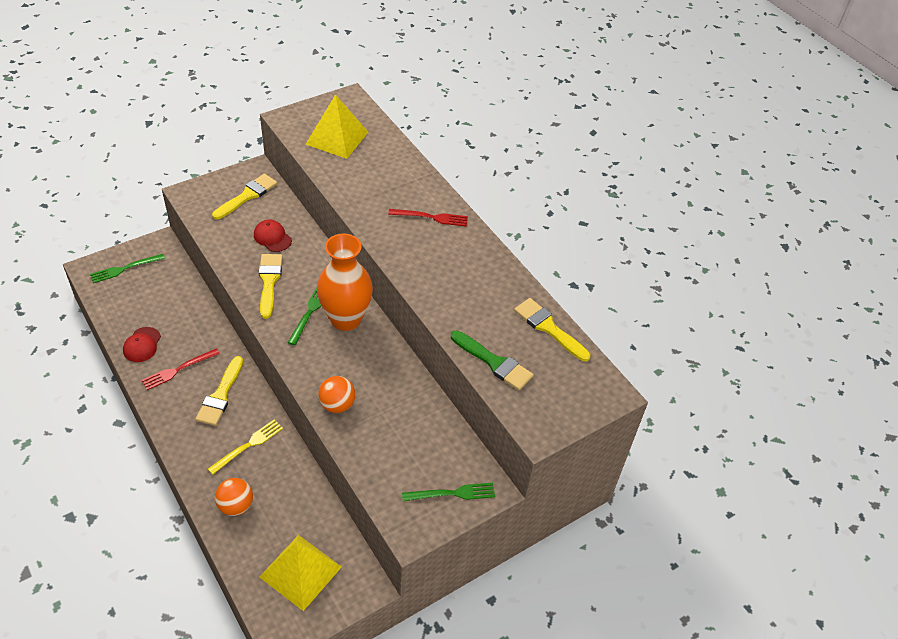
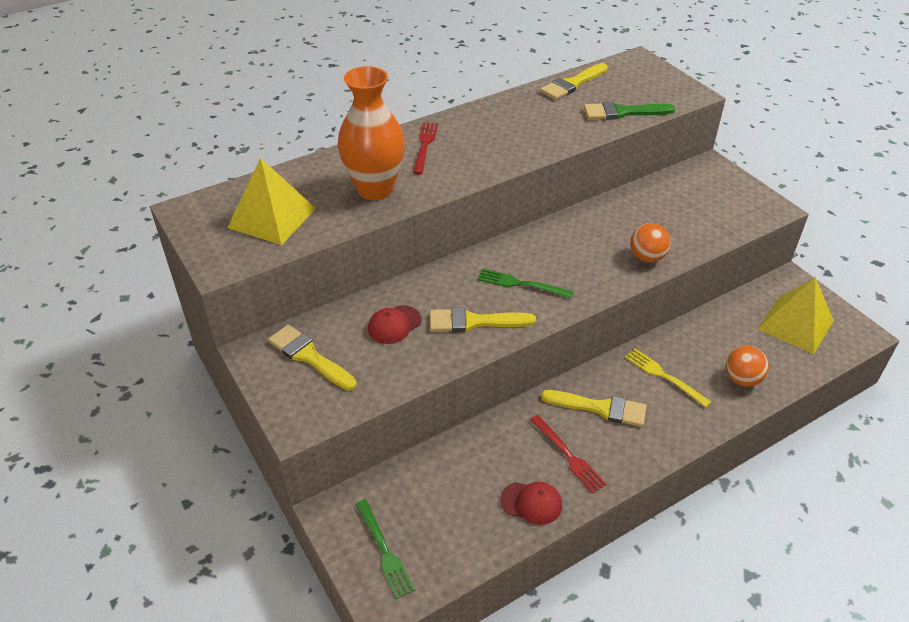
camera: 85 degrees left, 5 degrees down
(346, 319) = (527, 255): orange vase -> orange vase (375, 189)
(453, 493) = (723, 184): green fork -> none
(494, 363) = (622, 112): green brush -> green brush turned 135 degrees counterclockwise

